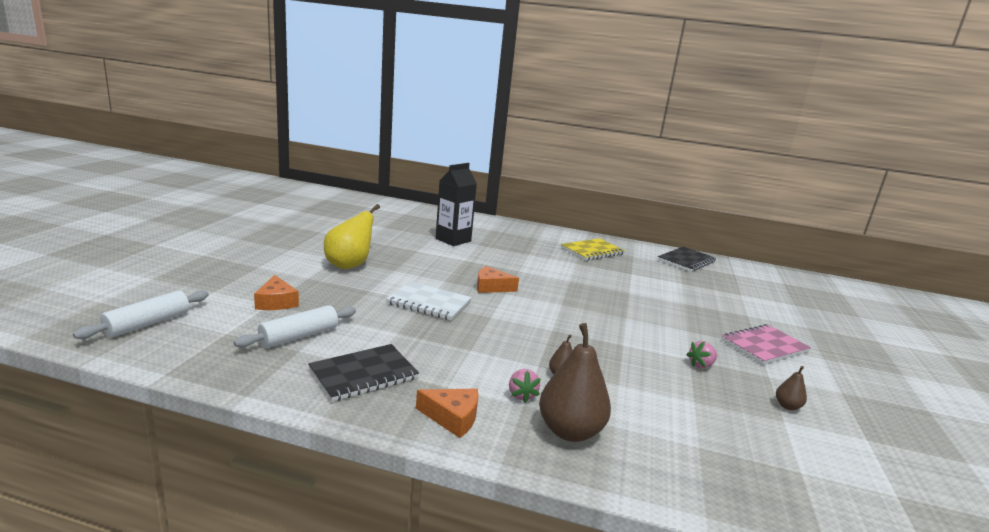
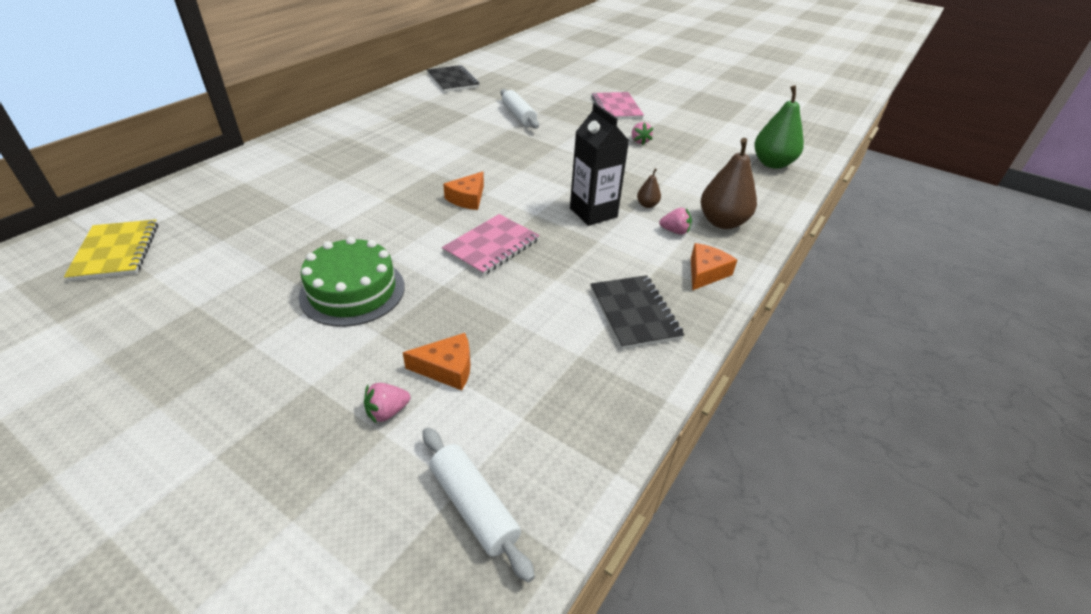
camera: 70 degrees left, 20 degrees up
(234, 289) = (387, 412): none -> pink strawberry
(299, 336) = (547, 353): white rolling pin -> white rolling pin (519, 116)
(349, 265) = (352, 291): yellow pear -> green cake
(429, 303) = (491, 246): white notebook -> pink notebook
(453, 240) = (314, 193): black carton -> black carton (593, 213)
(592, 251) = (403, 117): yellow notebook -> yellow notebook (116, 251)
(787, 406) = (693, 131): brown pear -> none
(787, 485) = (772, 163): none -> green pear

